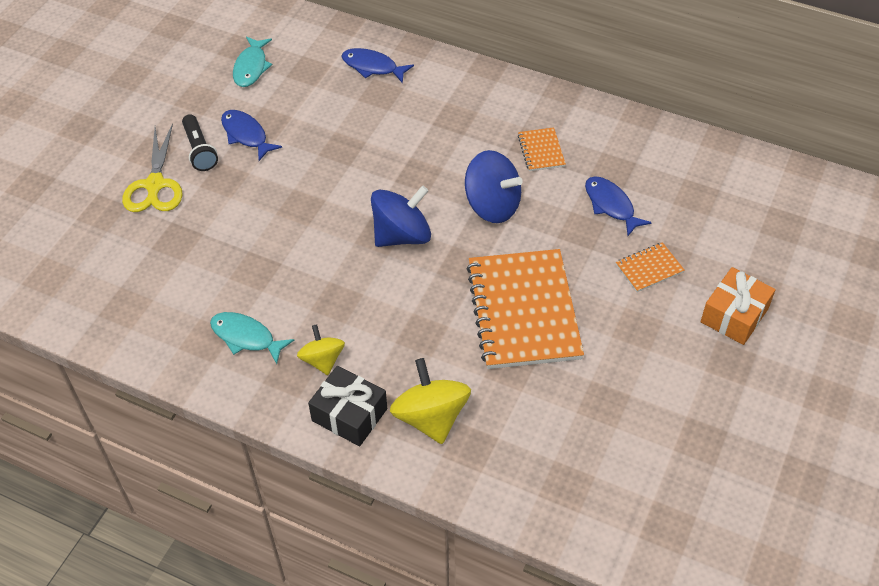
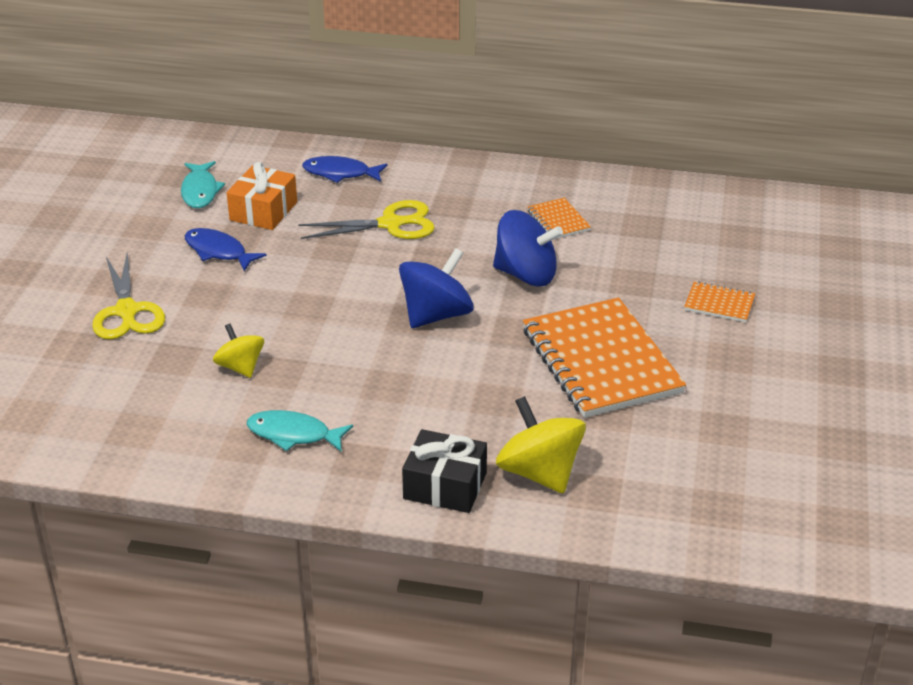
camera: 15 degrees left, 15 degrees down
(199, 150) = (168, 272): black flashlight -> none
(322, 360) = (392, 441): yellow spinning top -> yellow spinning top (240, 367)
(396, 130) = (390, 224): none -> yellow scissors
(611, 205) = (654, 256): blue fish -> none
(649, 268) = (719, 304): orange notebook -> orange notebook turned 60 degrees clockwise
(734, 315) = (826, 330): orange gift -> orange gift (263, 211)

